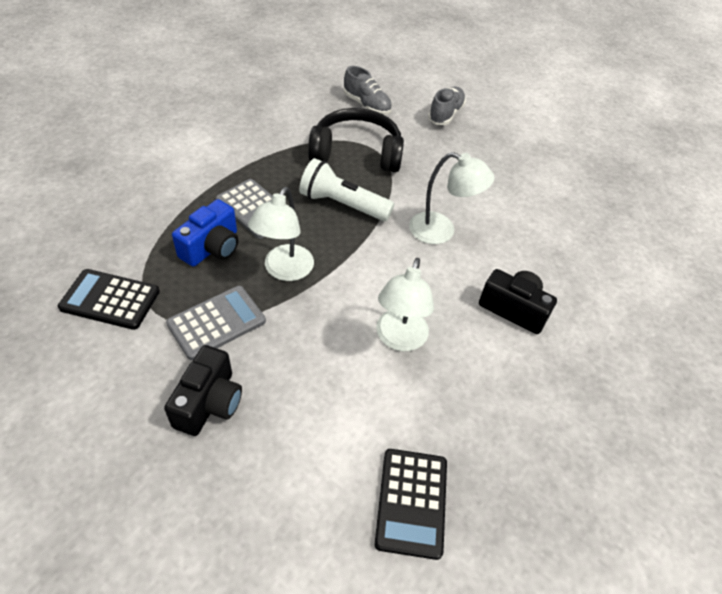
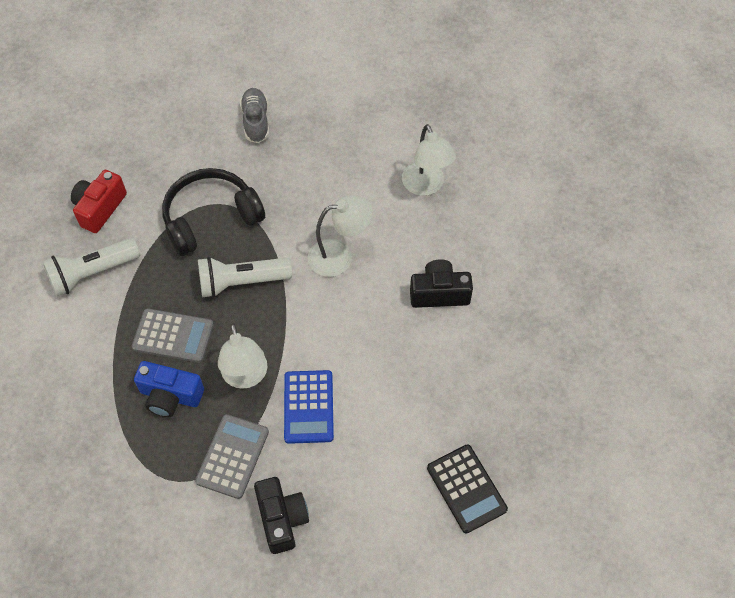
camera: 30 degrees left, 10 degrees up
(110, 299) = (133, 496): black calculator -> none
(212, 247) = (170, 396): blue camera -> blue camera turned 105 degrees clockwise
(236, 139) = (92, 273): none -> white flashlight
(281, 106) = (100, 208): none -> red camera
(317, 326) = (308, 407): none -> blue calculator
(367, 105) = (177, 155): grey shoe -> none
(399, 339) = (375, 376): white lamp -> white lamp (426, 186)

